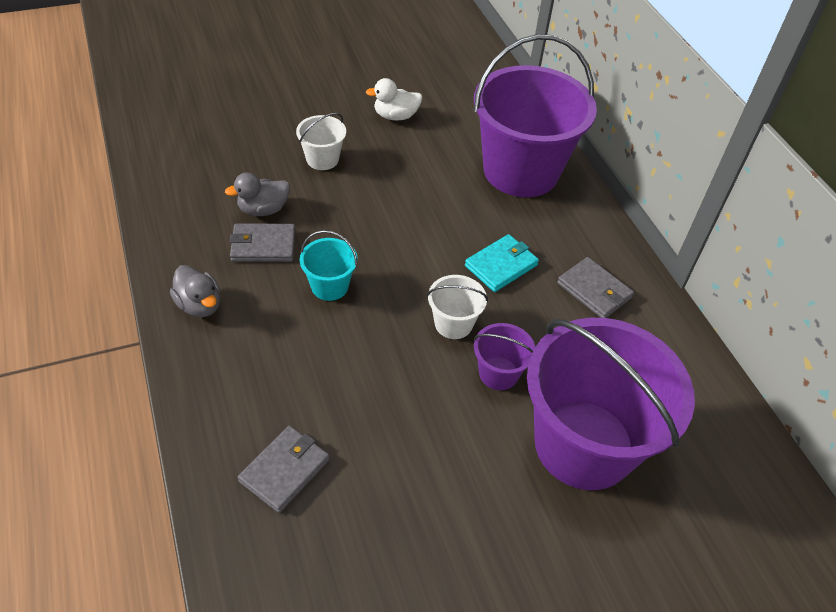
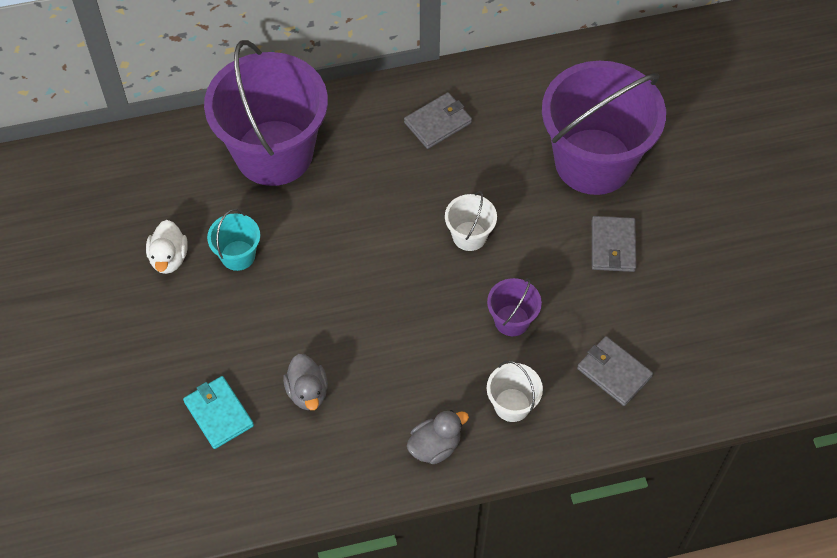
camera: 80 degrees left, 10 degrees up
(263, 245) = (360, 391): grey wallet -> grey wallet (613, 246)
(322, 159) = (234, 334): white bucket -> white bucket (512, 405)
(329, 286) = (418, 333): turquoise bucket -> turquoise bucket (238, 255)
(498, 373) = (524, 209): purple bucket -> purple bucket (512, 320)
(501, 265) = (402, 189): turquoise wallet -> turquoise wallet (219, 413)

